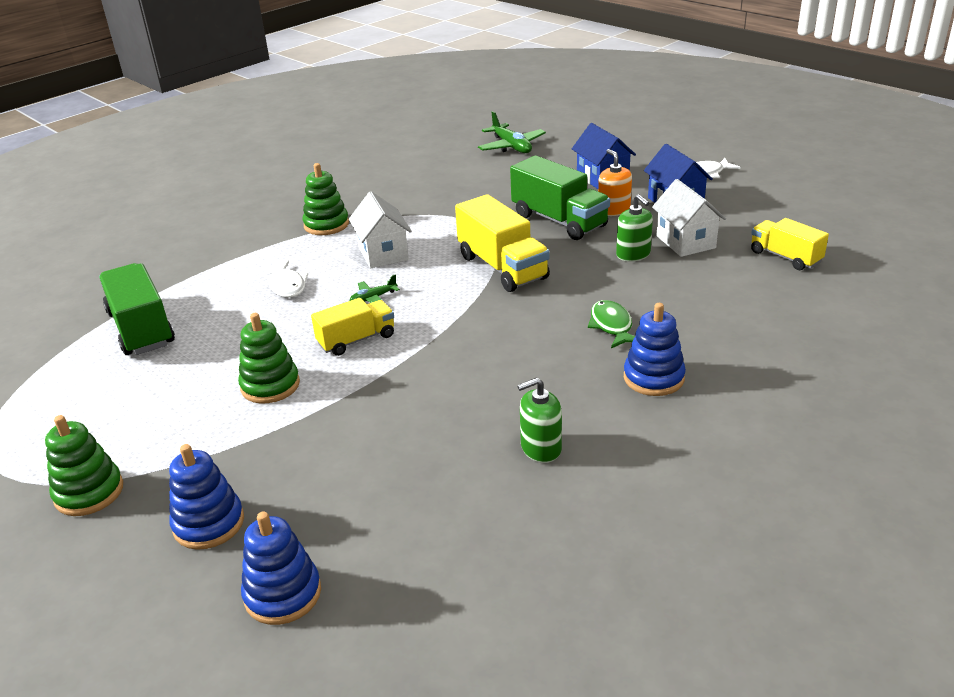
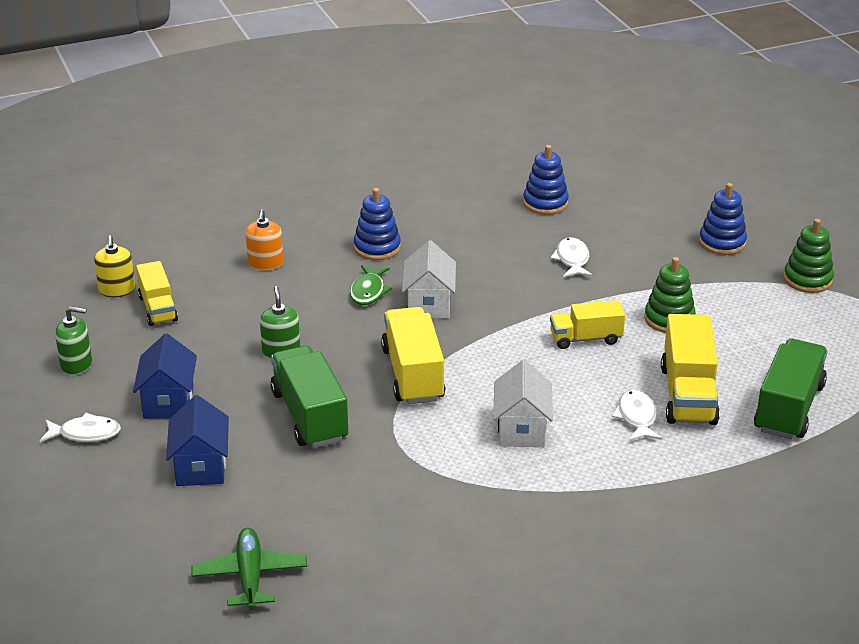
camera: 160 degrees left, 0 degrees up
(141, 328) = (788, 408): green truck -> green truck turned 150 degrees counterclockwise
(241, 315) = (688, 395): none -> yellow truck
(283, 594) = (679, 201): blue stacking toy -> blue stacking toy (545, 203)
(326, 225) = (570, 496): green stacking toy -> none
(373, 298) = (554, 376): green plane -> none
(410, 431) = (572, 260): none -> white fish
(541, 448) = (490, 228): green soap dispenser -> green soap dispenser (76, 364)
(614, 210) = (241, 412): orange soap dispenser -> orange soap dispenser (265, 263)
(685, 242) = (219, 350): white house -> white house (429, 304)
(846, 261) = (117, 290): none -> yellow soap dispenser

